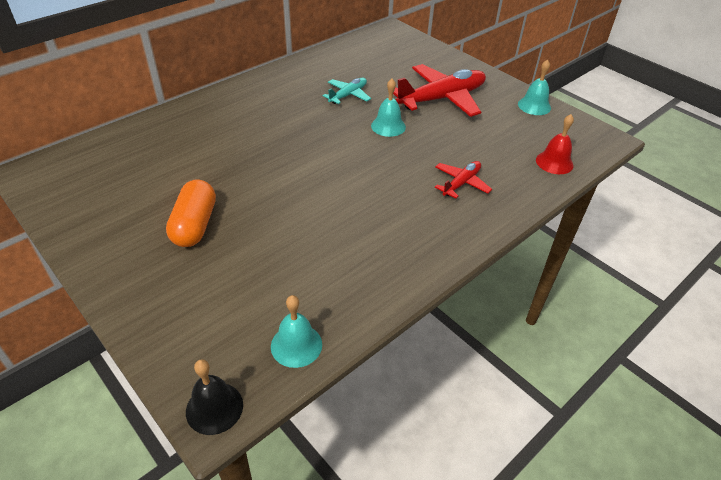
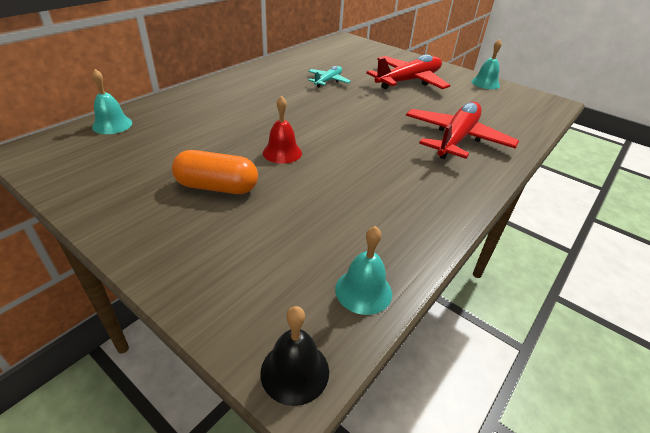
camera: 10 degrees left, 5 degrees down
(195, 225) = (217, 187): orange capsule -> orange capsule turned 75 degrees counterclockwise
(388, 126) = (372, 101): turquoise bell -> turquoise bell (112, 125)
(461, 183) = (456, 139): red plane -> red plane, size x1.93
(554, 162) = (524, 120): red bell -> red bell (282, 152)

